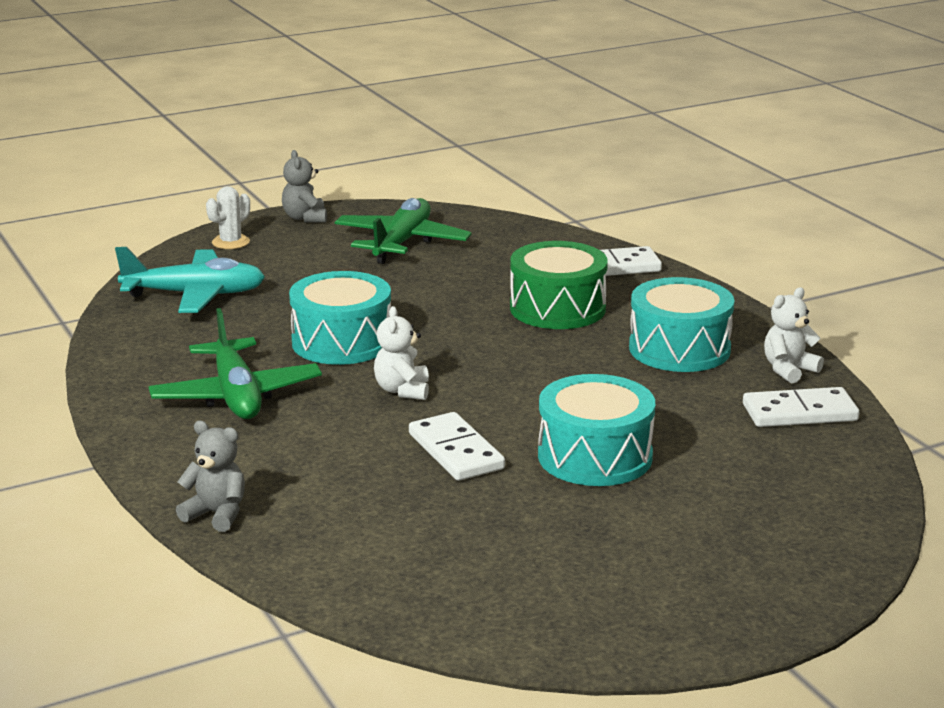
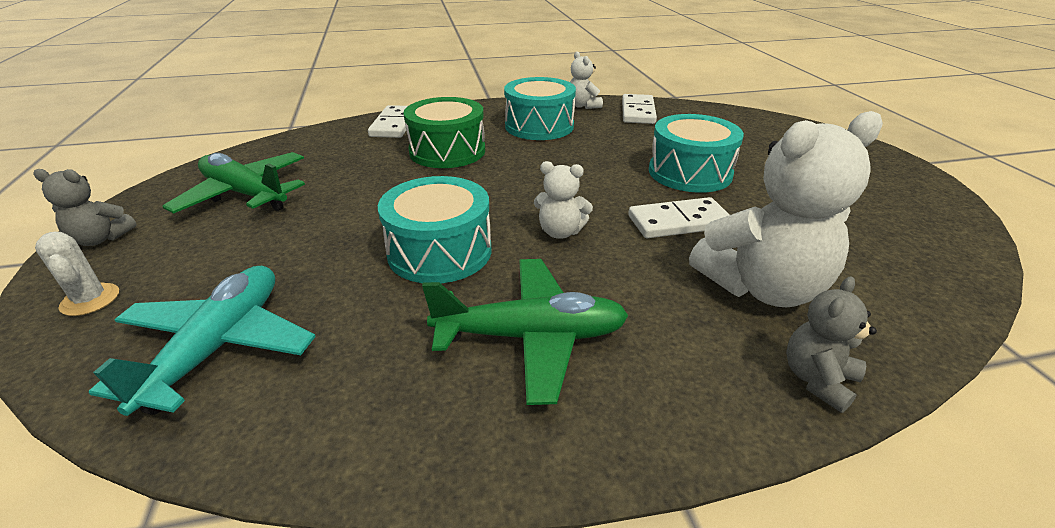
camera: 75 degrees left, 10 degrees up
(343, 496) = (762, 287): none -> white teddy bear

